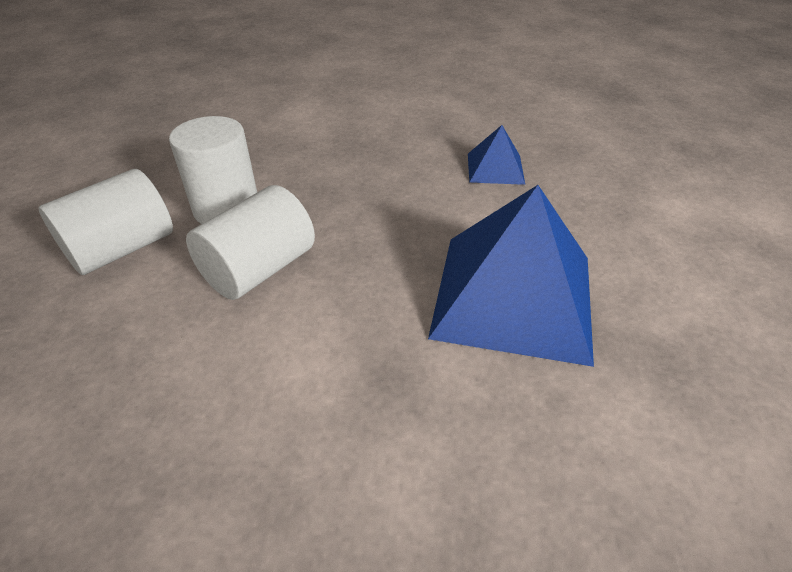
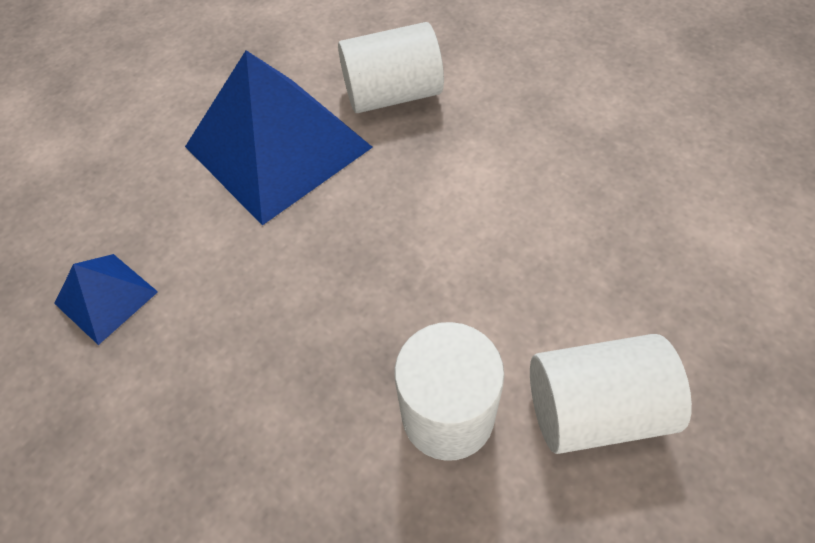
camera: 140 degrees left, 15 degrees up
(259, 269) = (459, 288): white cylinder -> white cylinder (393, 94)

